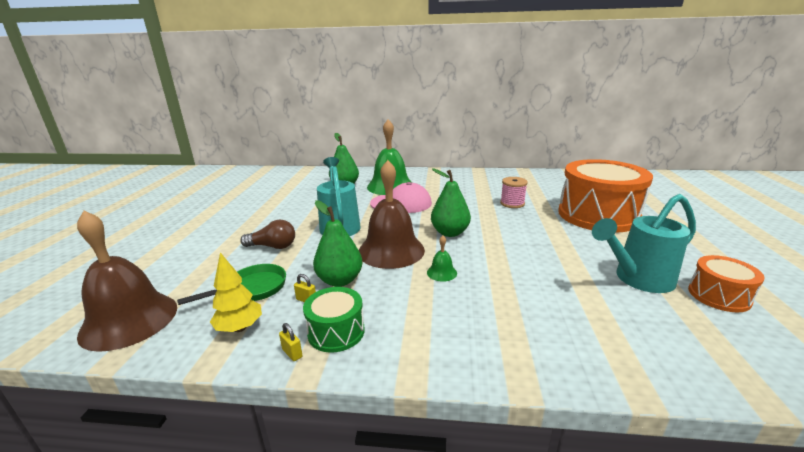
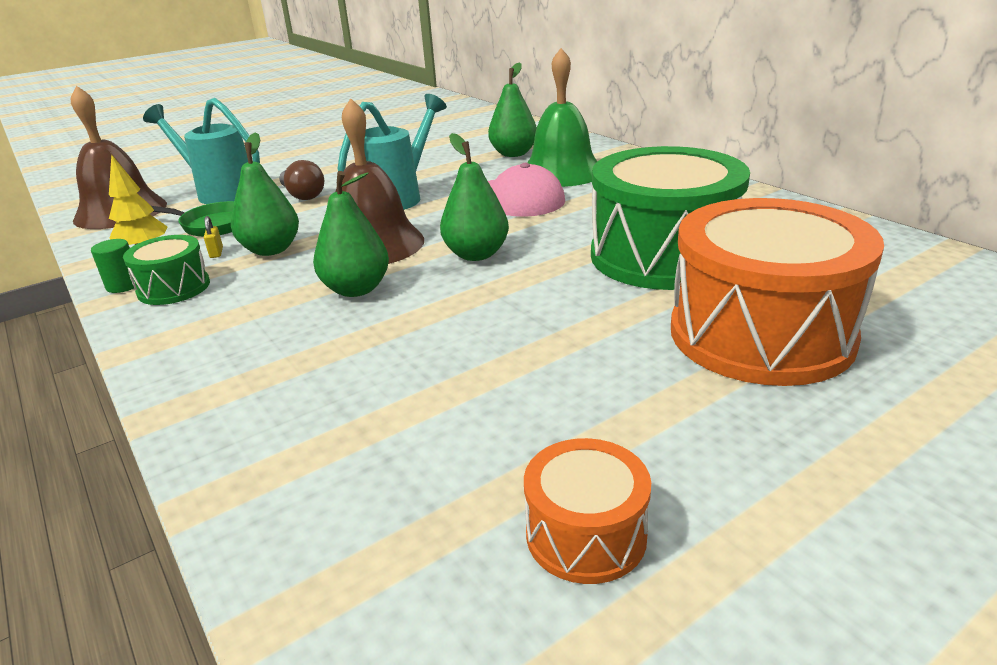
camera: 50 degrees right, 5 degrees up
(292, 353) = (123, 285): yellow padlock -> green cylinder
(441, 272) = (356, 289): green bell -> green pear
(512, 203) = (663, 256): pink spool -> green drum
(638, 279) = (535, 434): turquoise watering can -> turquoise watering can (221, 193)

